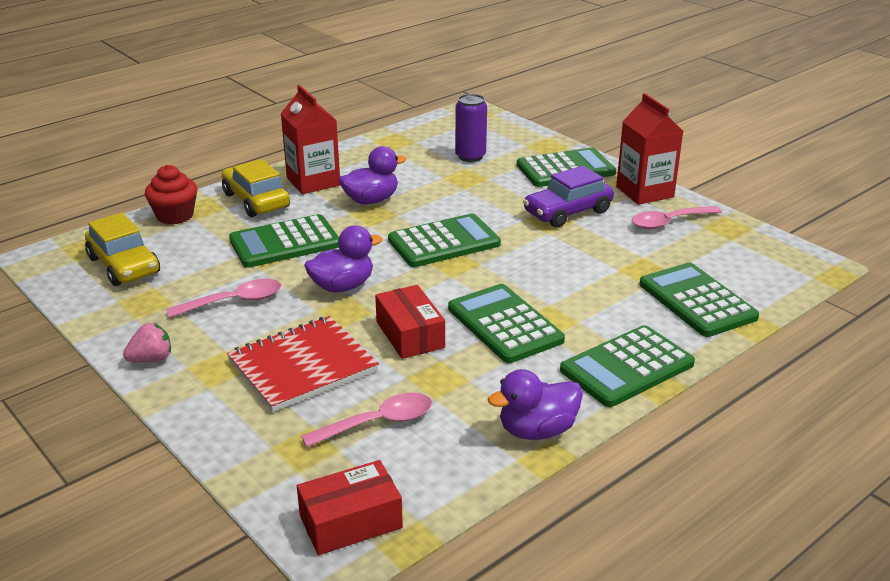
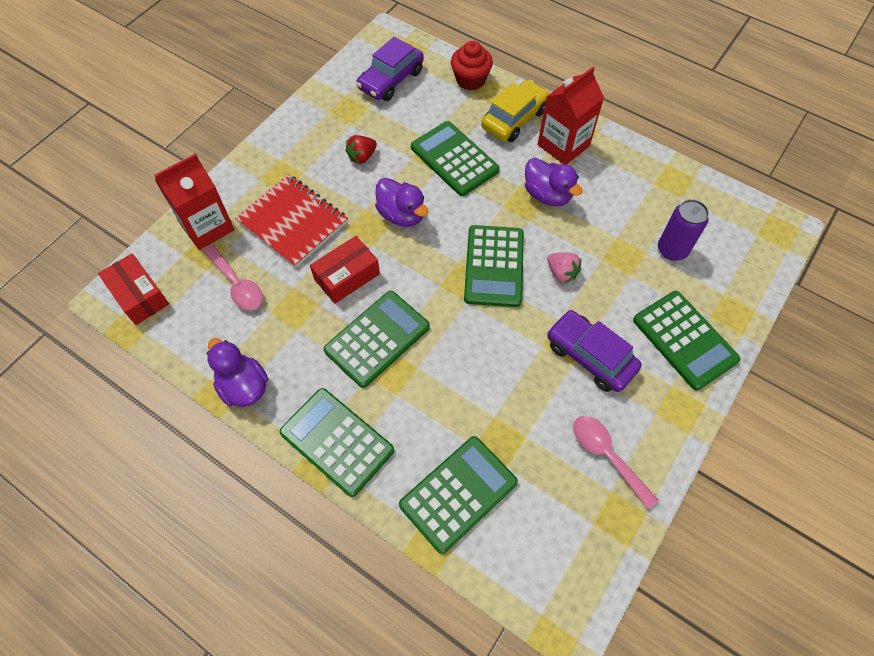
camera: 75 degrees right, 30 degrees up
(124, 265) = (391, 80): yellow car -> purple car
(151, 359) = (283, 138): pink strawberry -> pink strawberry (561, 273)
(234, 302) = (362, 157): pink spoon -> red strawberry
(444, 242) = (494, 266): green calculator -> green calculator turned 45 degrees clockwise
(644, 192) = (666, 424): red carton -> red carton (207, 227)

